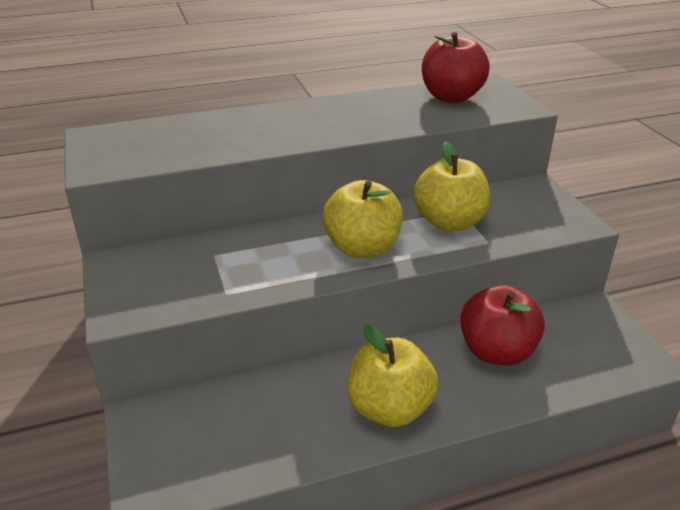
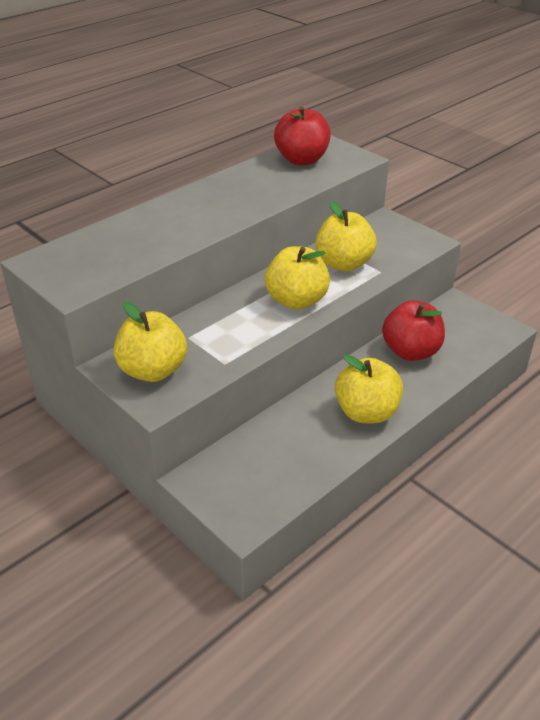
camera: 25 degrees left, 5 degrees up
(148, 279) = (153, 370): none -> yellow apple

